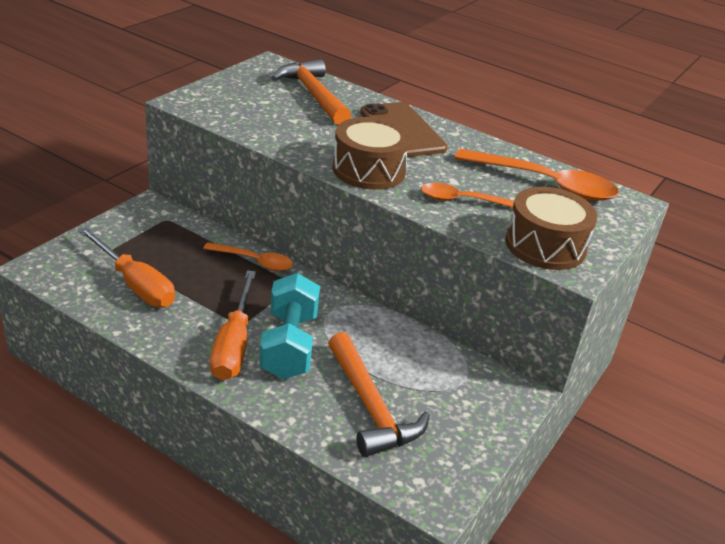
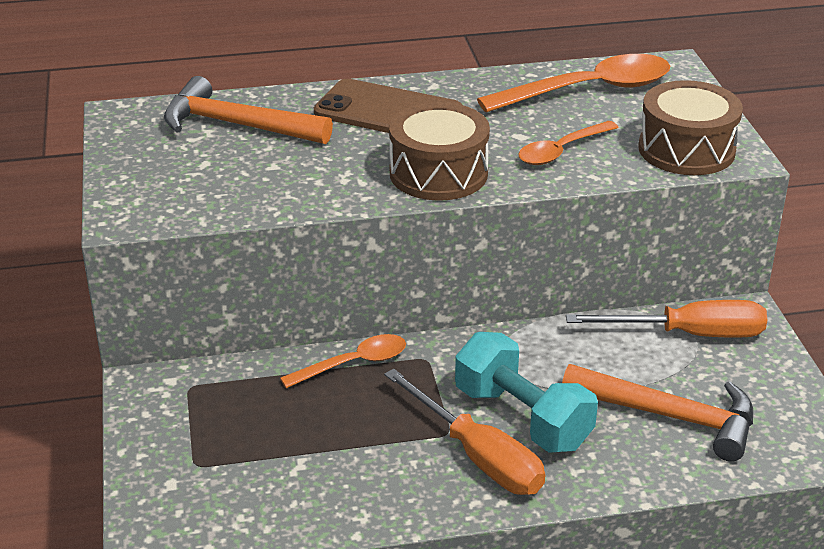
camera: 40 degrees left, 0 degrees up
(135, 284) = (285, 476): orange screwdriver -> orange screwdriver (689, 334)

